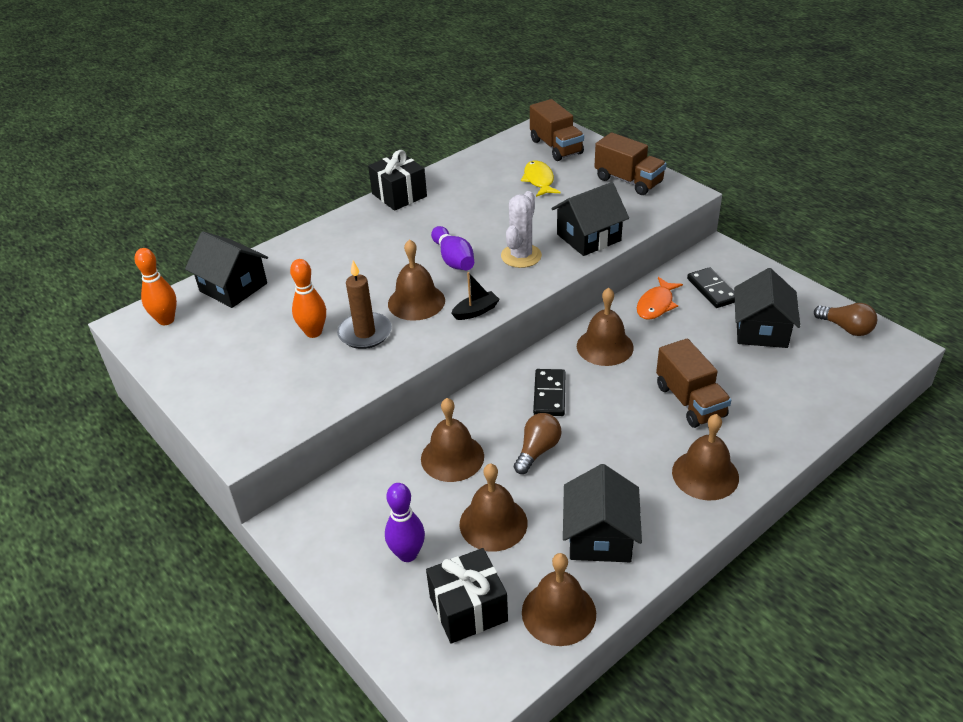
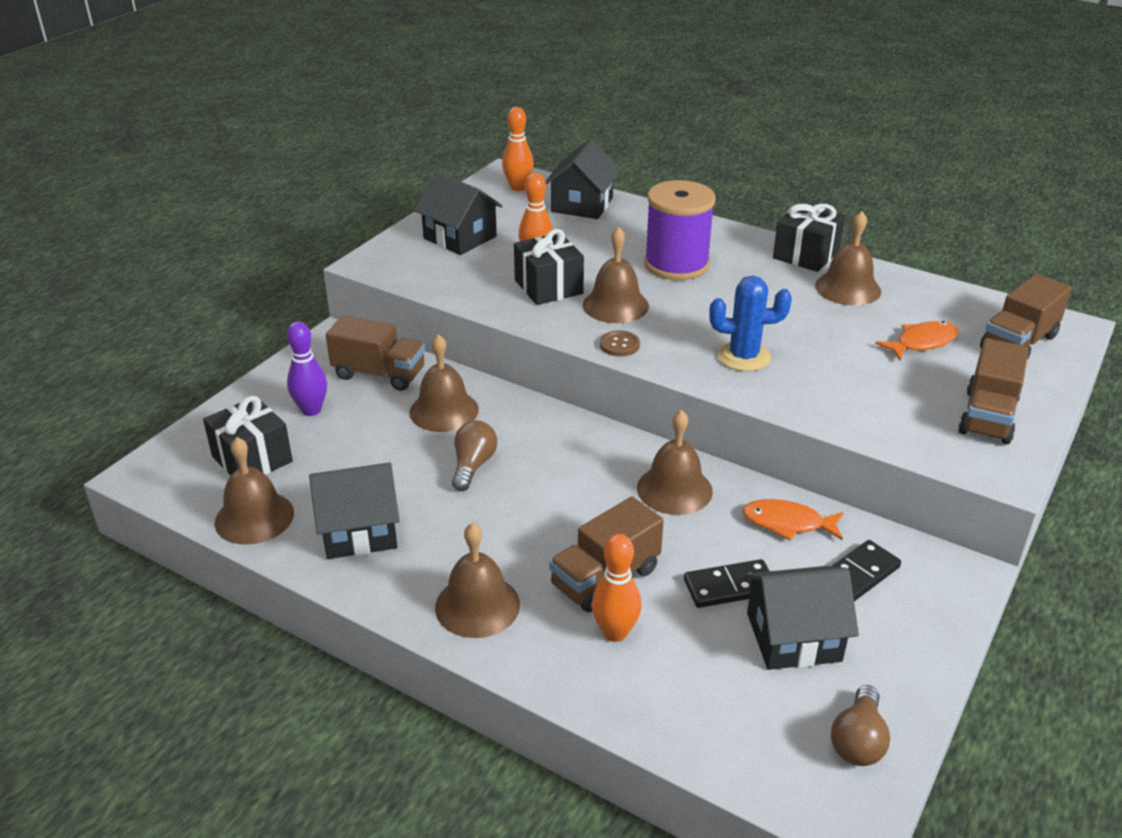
camera: 70 degrees right, 5 degrees down
(365, 333) = (548, 287): brown candle -> black gift
(372, 495) = (379, 374): none -> brown truck
(373, 257) = (676, 264): none -> purple spool
(453, 259) = (706, 313): purple bowling pin -> none
(476, 311) = (619, 345): black boat -> brown button
(493, 523) = (361, 454): brown bell -> brown bell (848, 288)
(521, 256) = (743, 357): white cactus -> blue cactus
(537, 450) = (473, 465): brown light bulb -> brown light bulb turned 90 degrees counterclockwise
(539, 180) = (922, 342): yellow fish -> orange fish
(549, 394) = (566, 459): black domino -> black domino (729, 587)
(588, 237) = (820, 401): black house -> black house (460, 237)
(745, 407) = (615, 632): none -> orange bowling pin

